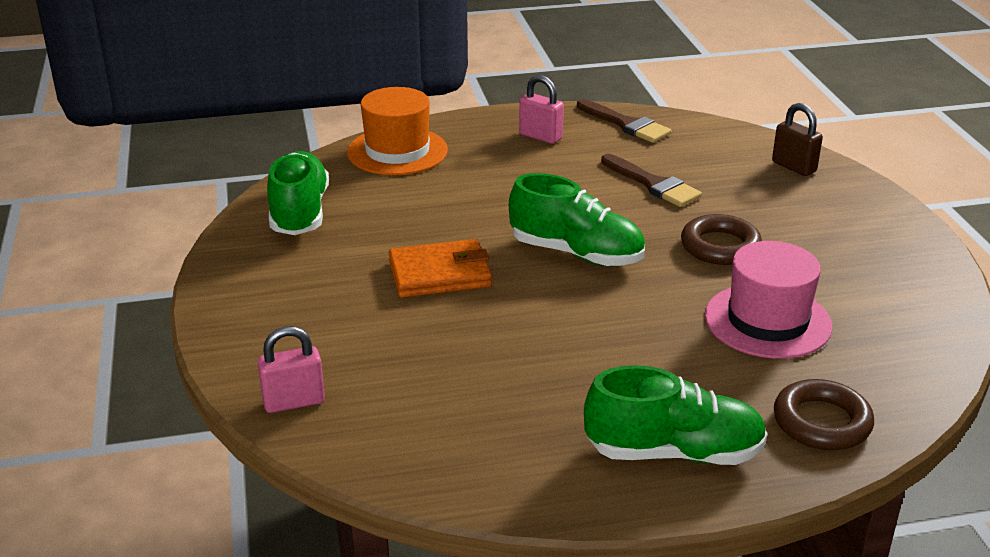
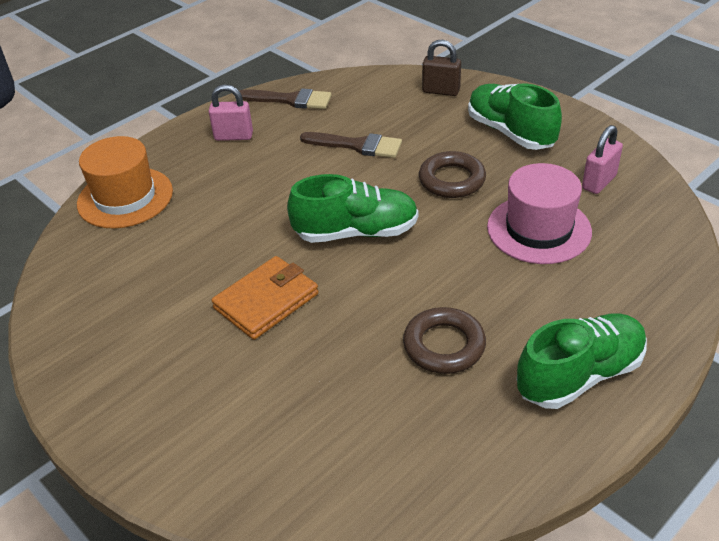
camera: 30 degrees left, 10 degrees up
(294, 402) = (254, 491): pink padlock -> pink padlock (599, 182)
(299, 213) = (89, 296): green shoe -> green shoe (510, 132)
(821, 422) = (646, 297): brown ring -> brown ring (444, 345)

